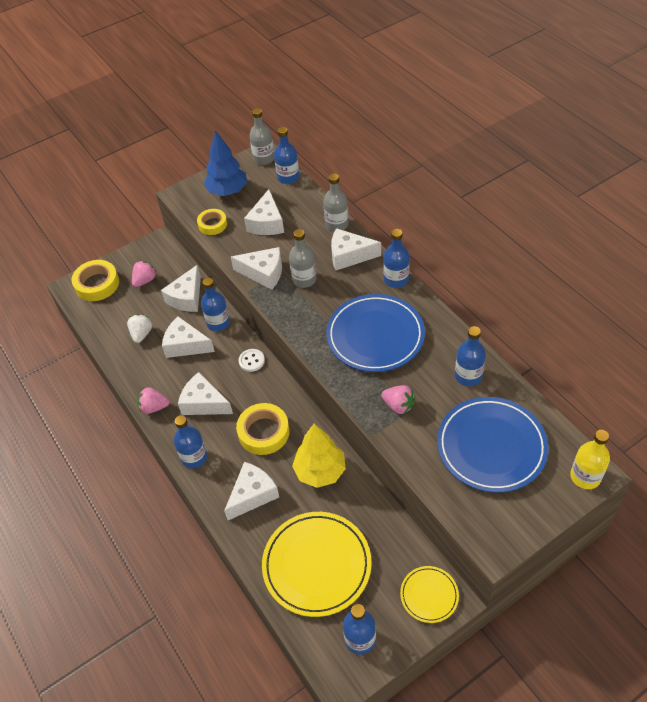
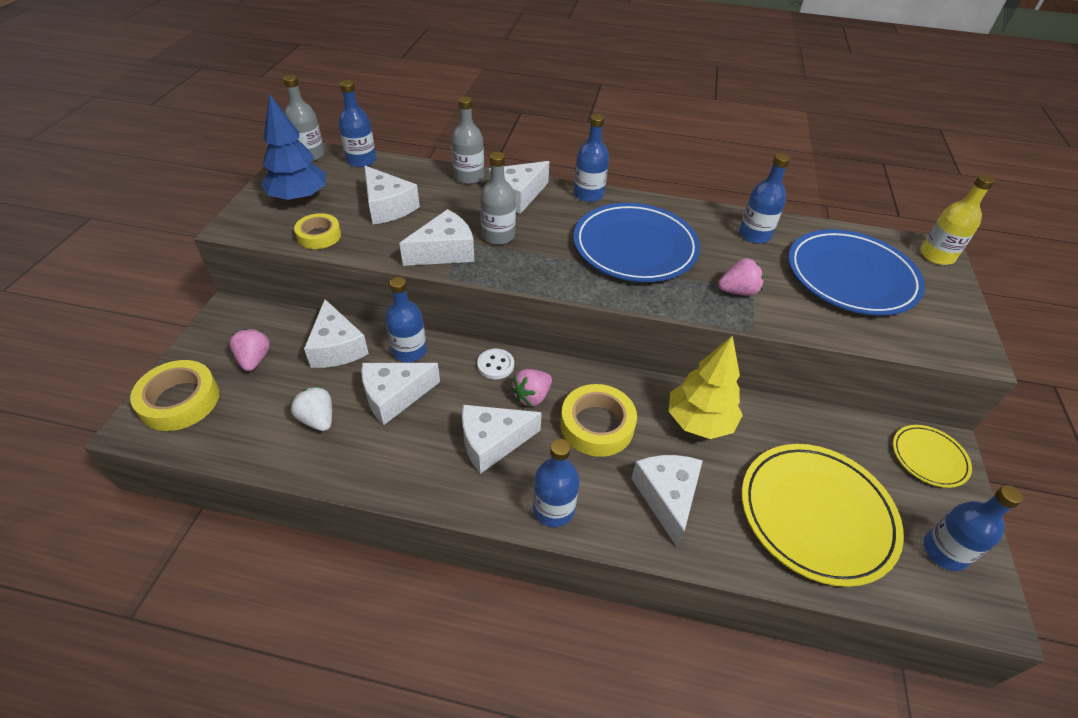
camera: 50 degrees left, 5 degrees down
(154, 407) = (433, 490): pink strawberry -> pink strawberry (532, 396)

